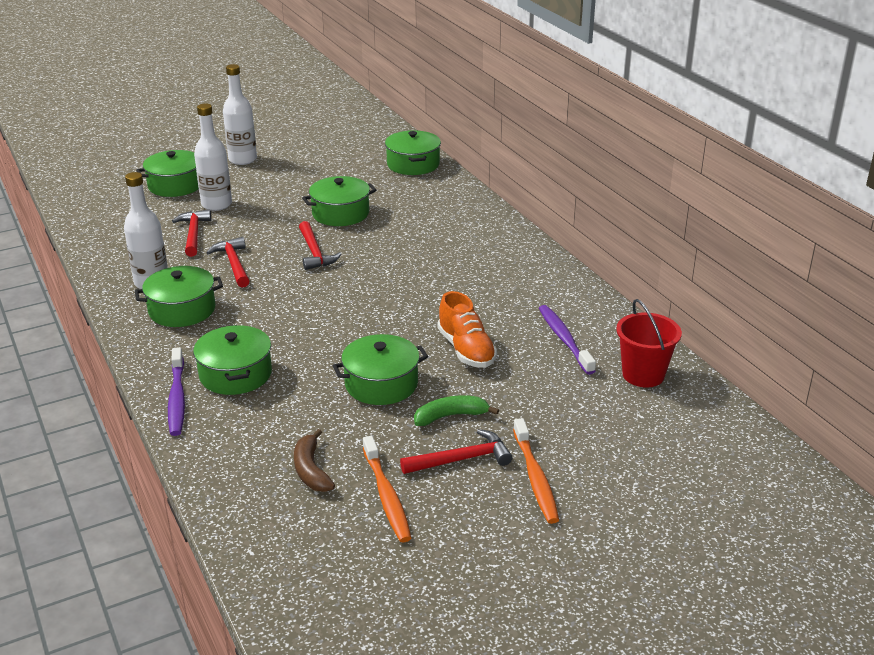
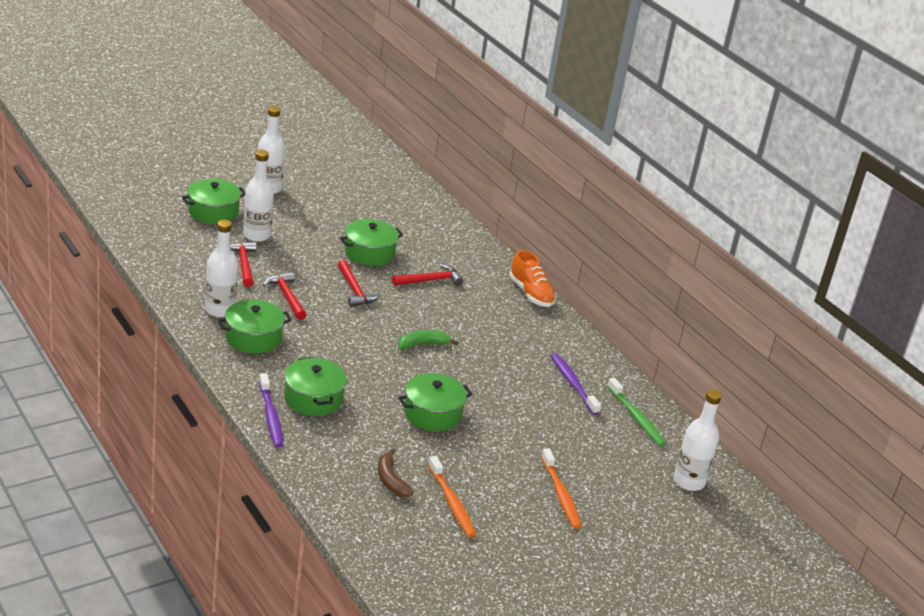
camera: 10 degrees left, 0 degrees up
(413, 164) = (425, 206): green pot -> none
(450, 416) = (491, 443): green banana -> green banana (422, 344)
(461, 459) = (504, 477): red hammer -> red hammer (430, 280)
(466, 350) = (496, 388): orange shoe -> orange shoe (531, 294)
(643, 375) = (636, 417): red bucket -> green toothbrush
(711, 452) = (689, 481): none -> white bottle

